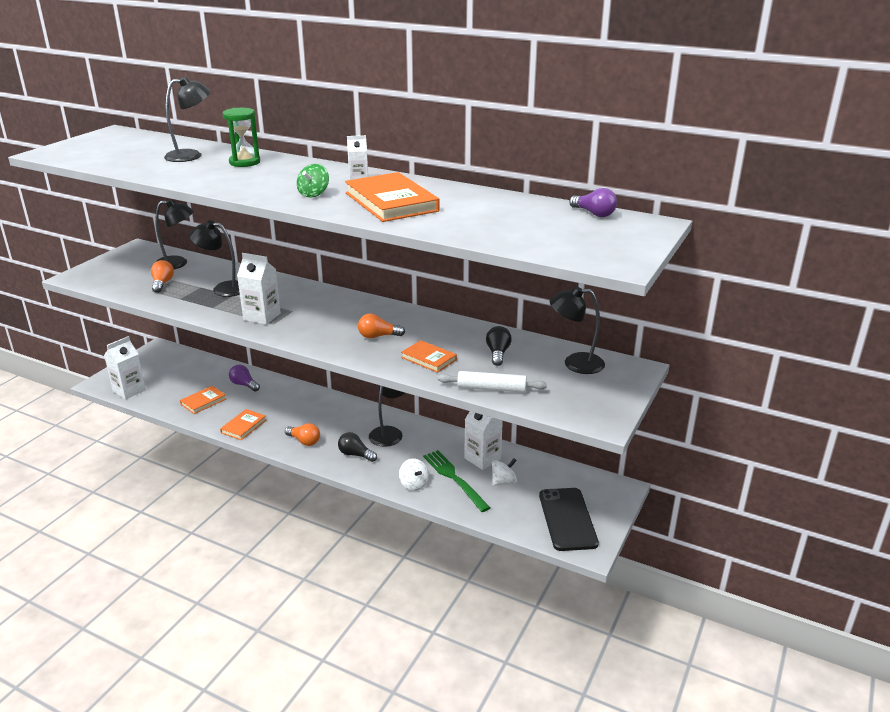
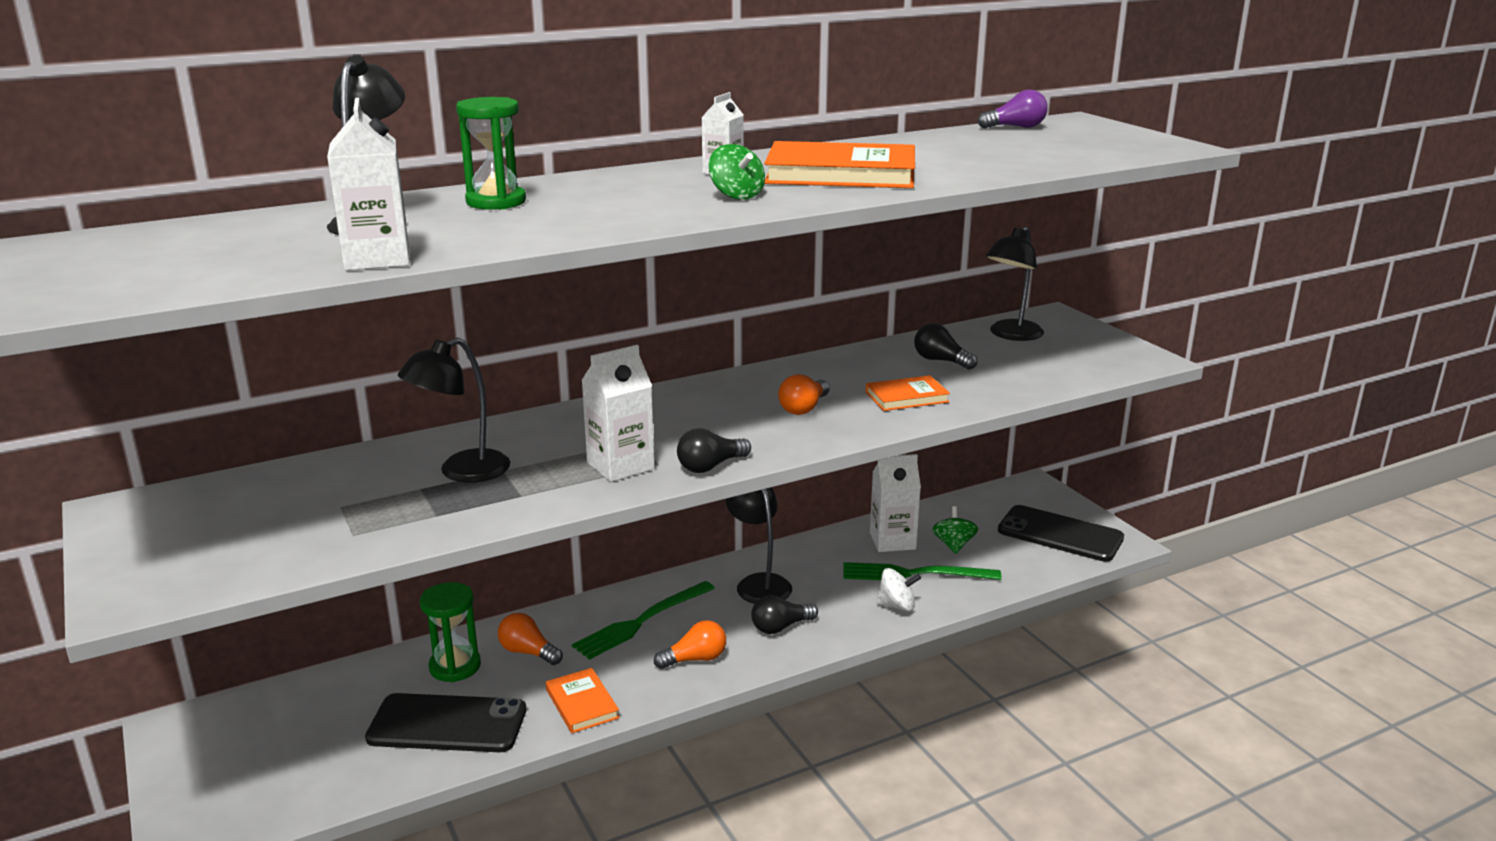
camera: 55 degrees left, 5 degrees down
(129, 390) = (277, 805): white carton -> white carton (377, 259)
(162, 284) = (341, 518): orange light bulb -> orange light bulb (528, 652)
(178, 264) = (279, 487): black lamp -> none
(203, 401) = (447, 724): orange book -> black phone
(244, 385) = (455, 666): purple light bulb -> green hourglass
(282, 336) = (710, 466): none -> black light bulb
(321, 414) = (641, 622): none -> green fork
(491, 389) = (1022, 387): white rolling pin -> none
(503, 482) = (953, 545): white spinning top -> green spinning top

